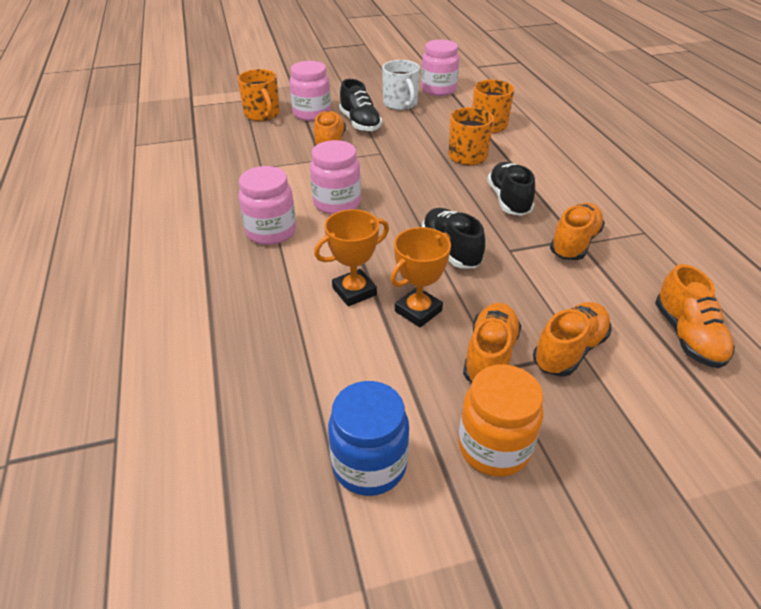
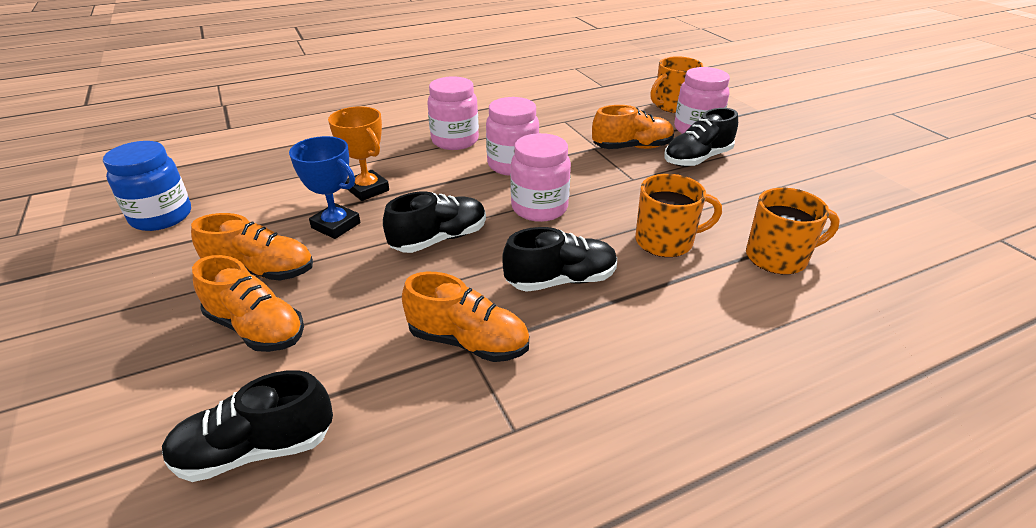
camera: 80 degrees right, 5 degrees down
(400, 104) = (777, 180): white mug -> none
(418, 311) = (336, 225): orange trophy -> blue trophy
(438, 90) = (857, 206): pink jar -> pink jar (539, 208)
(494, 447) = (148, 276): orange jar -> none
(687, 336) = (256, 449): orange shoe -> black shoe

